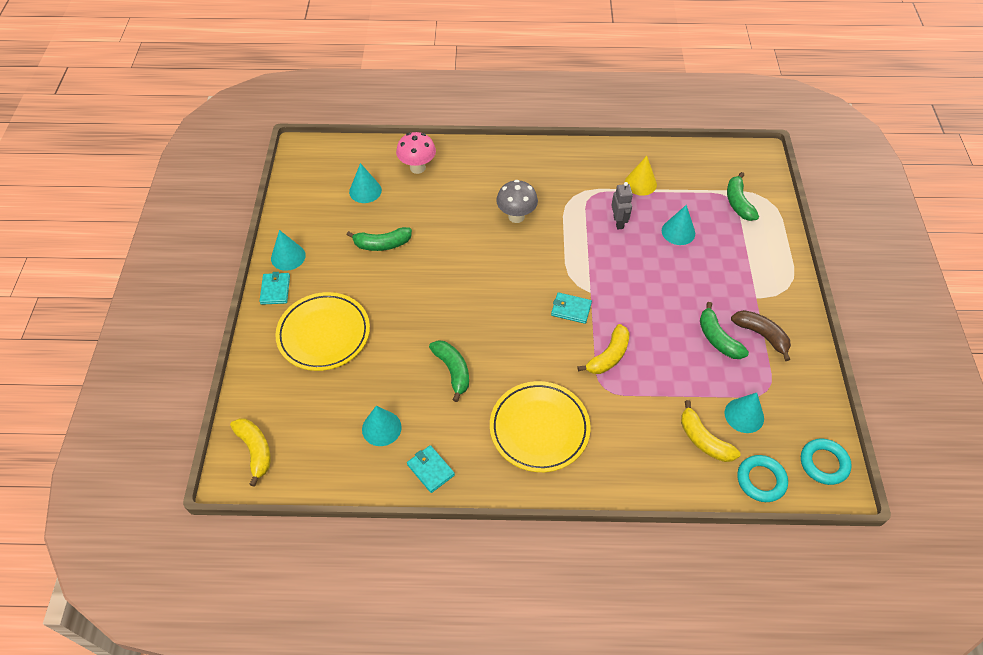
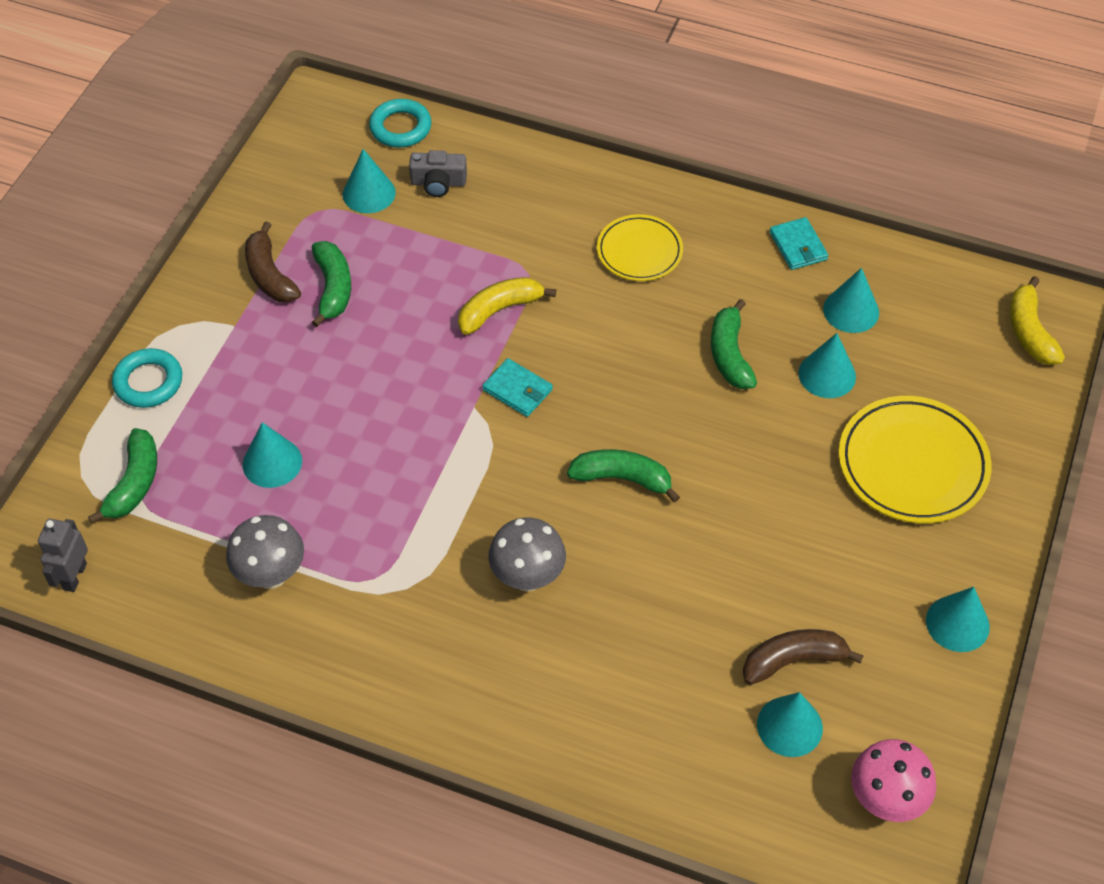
camera: 160 degrees left, 0 degrees up
(275, 290) = (985, 565): turquoise wallet -> none
(370, 217) = (793, 660): none -> brown banana
(382, 244) = (784, 596): green banana -> green banana (622, 478)
(387, 376) = (827, 374): none -> turquoise cone
(417, 168) = (671, 750): pink mushroom -> pink mushroom (885, 800)
(539, 428) = (639, 251): yellow plate -> yellow plate, size x0.62
(618, 222) = (358, 511): grey robot -> grey robot (74, 576)
(640, 183) = (271, 575): yellow cone -> grey mushroom
(703, 440) = (438, 183): yellow banana -> grey camera
(824, 463) = (314, 122): turquoise ring -> turquoise ring (148, 382)

